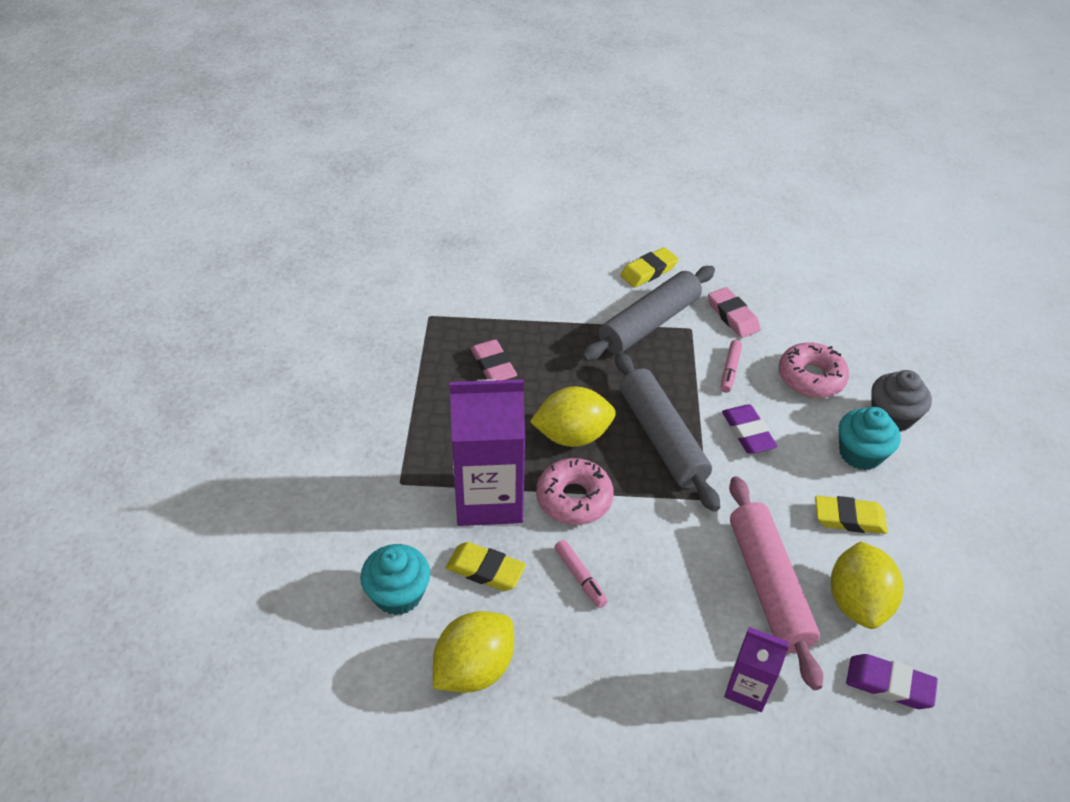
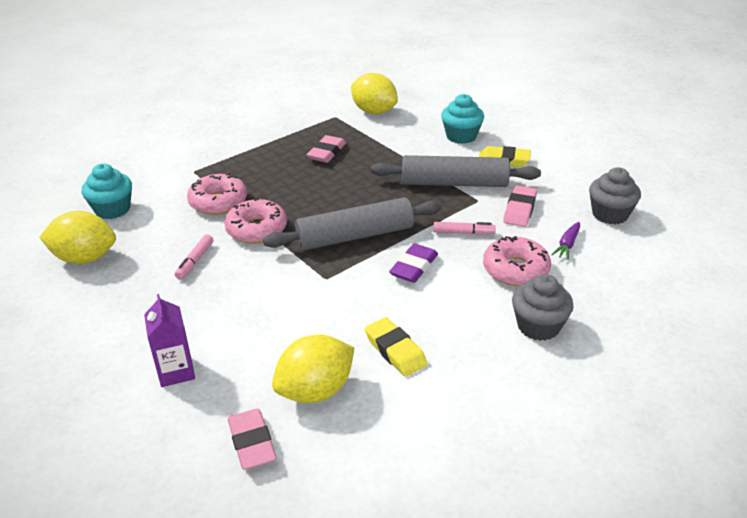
camera: 50 degrees right, 10 degrees down
(485, 570) = (162, 227): yellow eraser -> none
(489, 498) = (218, 202): purple carton -> pink donut
(572, 436) = (308, 204): yellow lemon -> yellow lemon (374, 111)
(661, 438) = (355, 236): grey rolling pin -> grey rolling pin turned 45 degrees clockwise
(730, 370) = (463, 233): pink marker -> pink marker turned 150 degrees counterclockwise
(767, 585) = (279, 340): pink rolling pin -> none
(792, 276) = (610, 214): none -> grey cupcake
(808, 327) = (567, 245): none -> purple carrot
(860, 454) = (472, 327): turquoise cupcake -> turquoise cupcake (461, 136)
(889, 684) = (252, 443): purple eraser -> pink eraser

